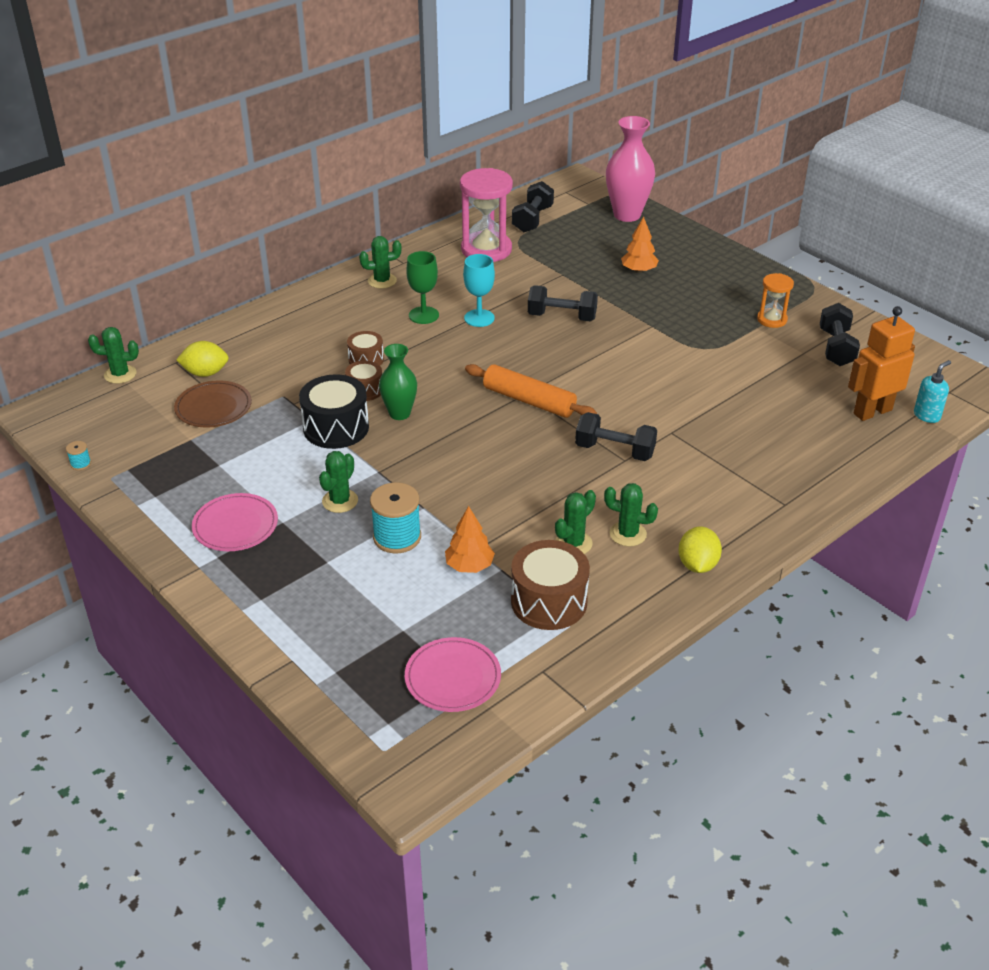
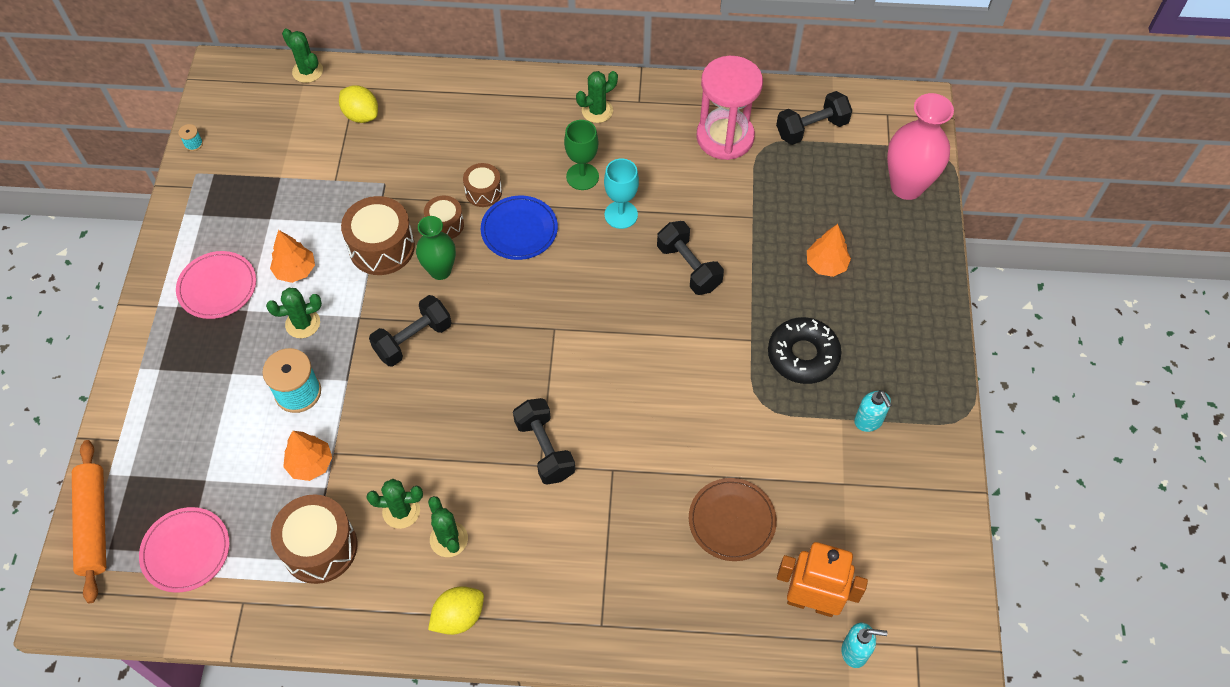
camera: 45 degrees right, 20 degrees up
(213, 407) = (328, 156): brown plate -> brown plate (732, 521)
(287, 478) = (295, 270): none -> orange tree
(336, 428) = (382, 247): black drum -> brown drum
(382, 281) = (597, 111): green cactus -> green cactus turned 60 degrees counterclockwise
(422, 363) = (519, 230): none -> blue plate
(529, 401) = (547, 339): orange rolling pin -> orange rolling pin (94, 524)
(691, 315) = (803, 355): none -> black donut
(772, 319) = (868, 421): orange hourglass -> turquoise soap dispenser
(836, 348) = (882, 504): black dumbbell -> black dumbbell (413, 340)

